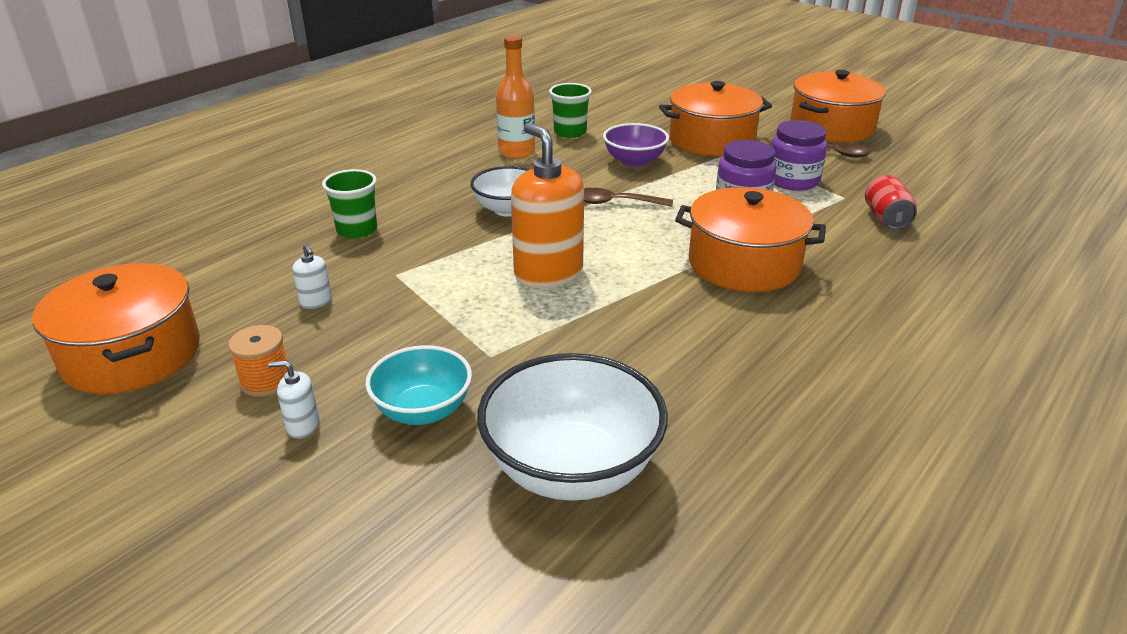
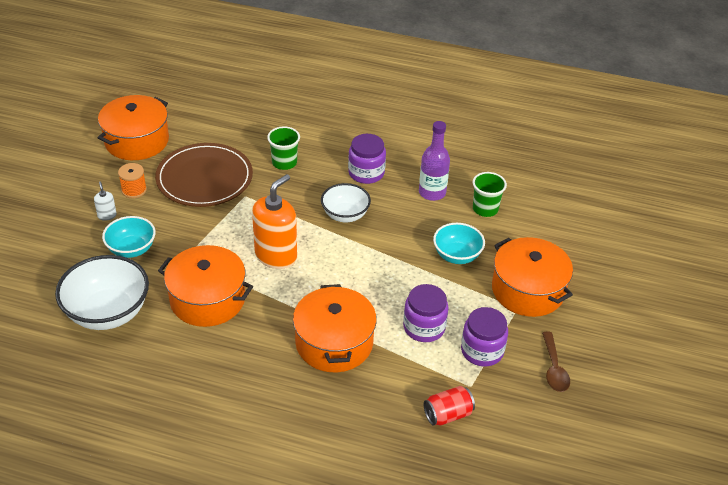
camera: 65 degrees right, 10 degrees up
(316, 302) = (204, 178): white soap dispenser -> brown plate
(441, 181) = (366, 173): none -> purple jar
(516, 152) = (432, 193): orange bottle -> purple bottle
(615, 203) = (384, 262): brown spoon -> none
(634, 161) = (457, 255): purple bowl -> turquoise bowl
(831, 127) = (613, 363): orange pot -> orange pot (207, 299)

